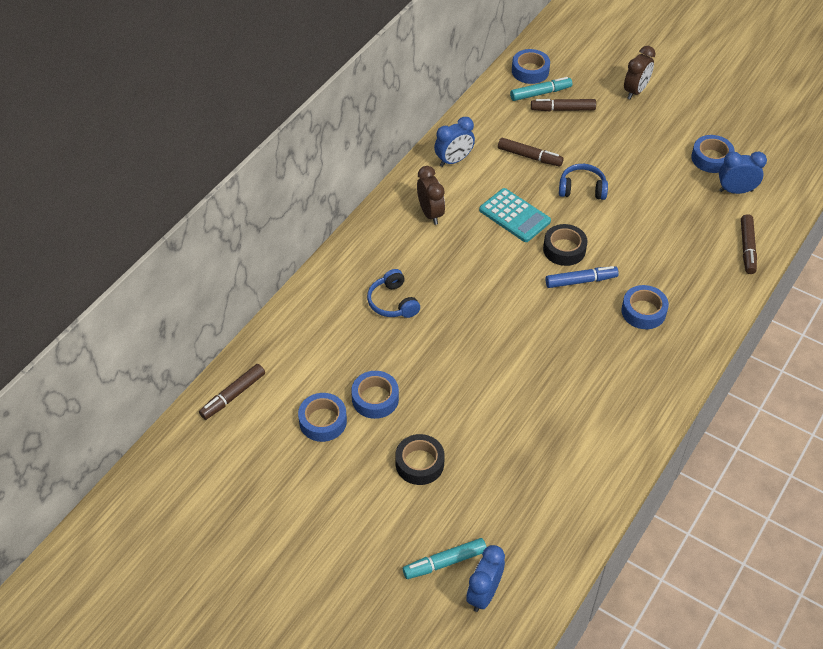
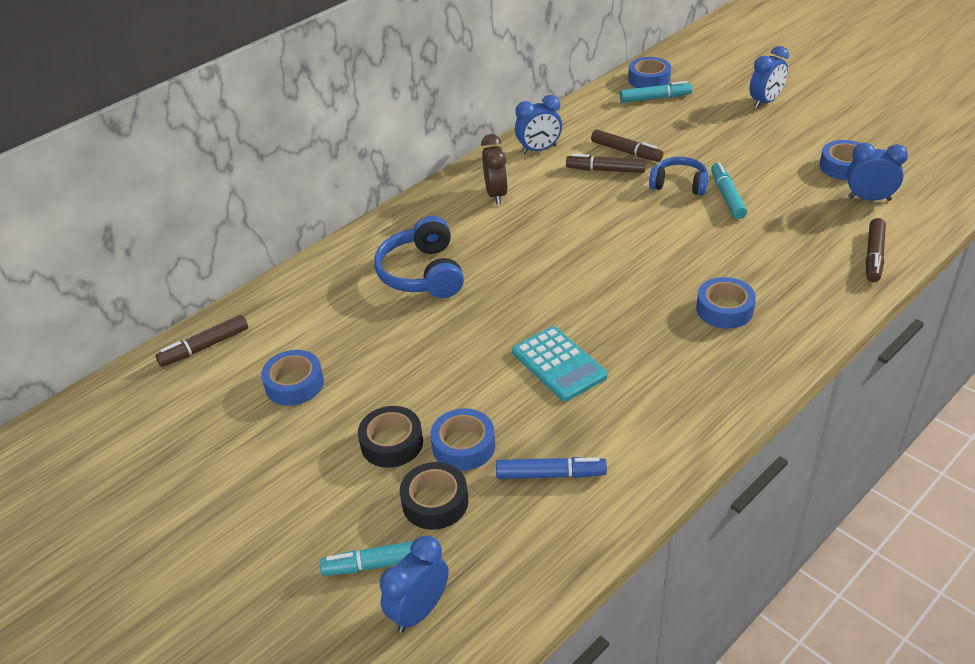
camera: 15 degrees right, 10 degrees down
(375, 398) = (365, 367): blue tape -> blue tape (463, 446)
(393, 302) = (422, 273): blue headphones -> blue headphones, size x1.52
(514, 216) = (592, 203): turquoise calculator -> turquoise calculator (559, 364)
(563, 109) = (677, 113): brown marker -> brown marker (606, 170)
(564, 249) = (642, 239): black tape -> black tape (435, 502)
(580, 281) = (653, 272): blue marker -> blue marker (550, 474)
(623, 198) = (727, 196): none -> turquoise marker
(635, 91) = (765, 102): brown clock -> blue clock

